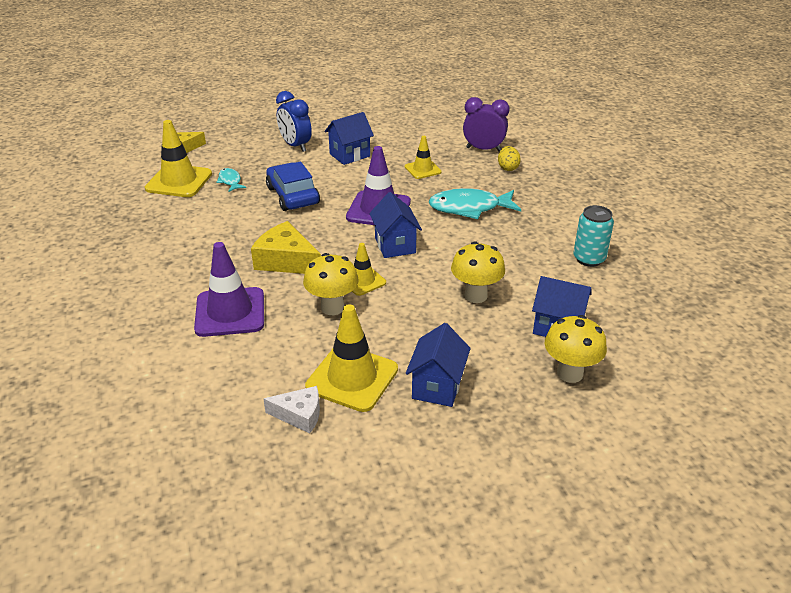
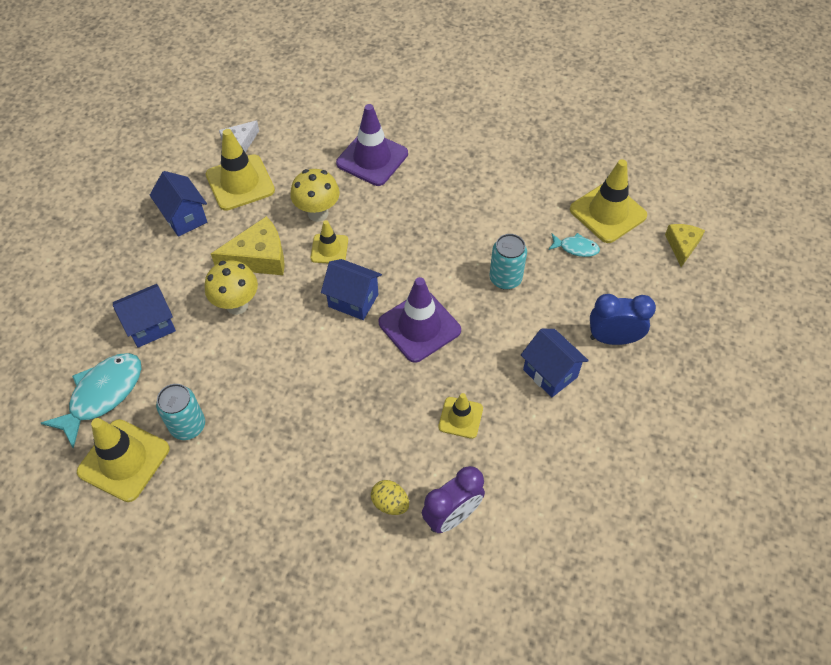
camera: 130 degrees right, 20 degrees up
(286, 261) = (404, 219): yellow cheese -> yellow cheese (259, 257)
(293, 195) = (505, 278): blue car -> turquoise can
(349, 155) = (550, 373): blue house -> blue house turned 45 degrees counterclockwise
(469, 208) = (352, 400): turquoise fish -> turquoise fish (102, 395)
(570, 373) = (110, 294): yellow mushroom -> none
(651, 270) = (124, 460): none -> yellow traffic cone

